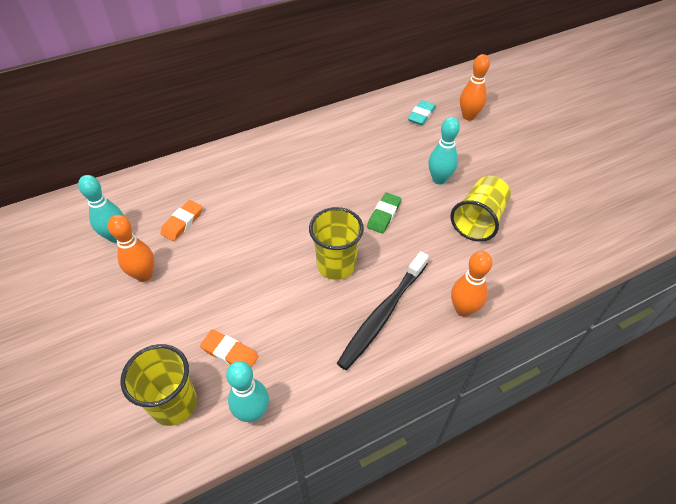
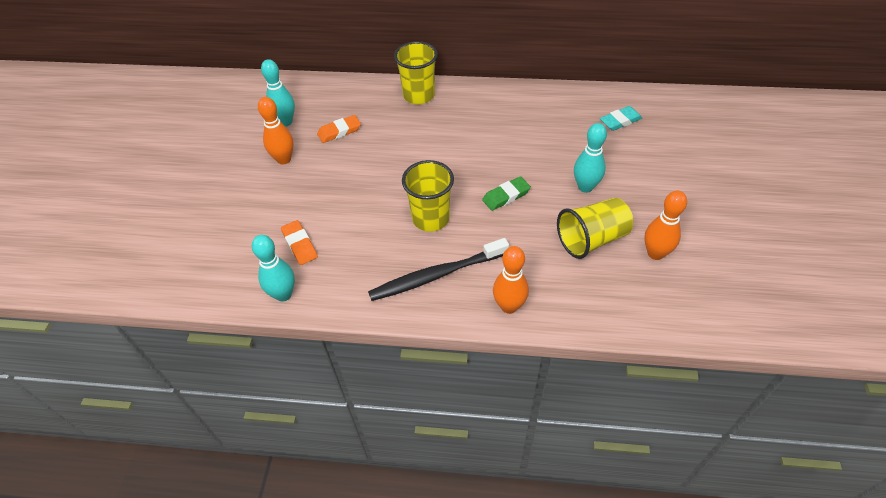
camera: 35 degrees right, 0 degrees up
(174, 404) = (237, 260): yellow cup -> yellow cup (419, 95)
(468, 116) = (669, 140): orange bowling pin -> orange bowling pin (655, 253)

